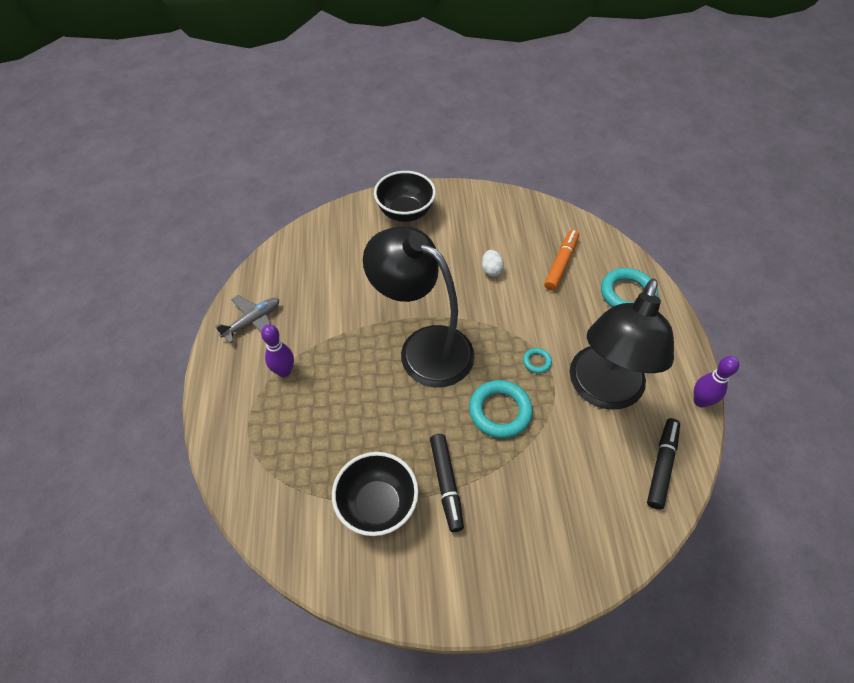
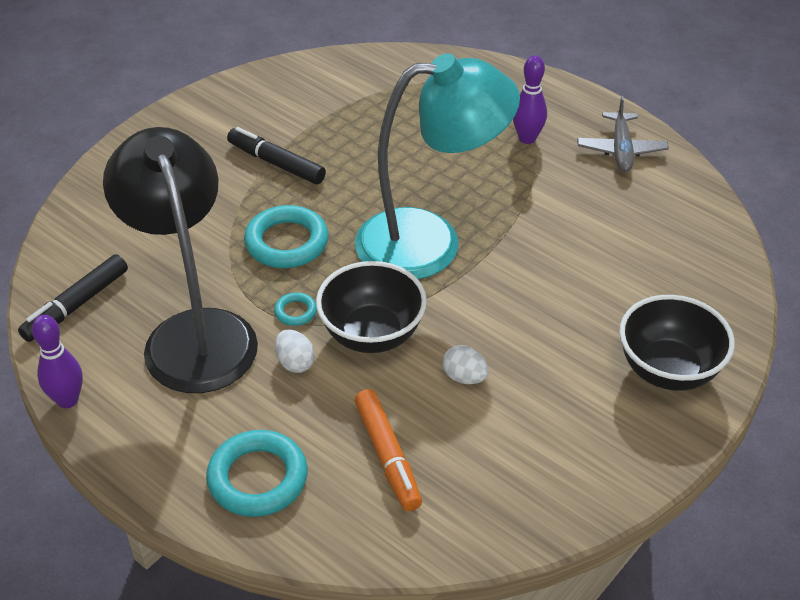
camera: 135 degrees right, 10 degrees down
(377, 505) = (317, 118): black bowl -> black bowl (372, 334)
(423, 348) = (430, 242): black lamp -> turquoise lamp
(563, 334) = (295, 363): none -> white egg
(661, 465) = (76, 305): black marker -> black marker turned 60 degrees clockwise

